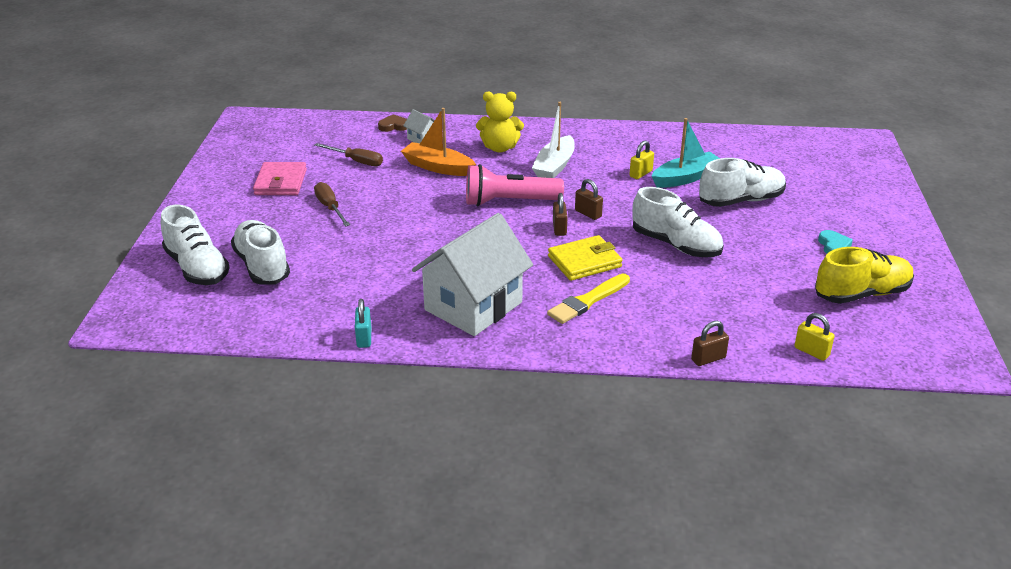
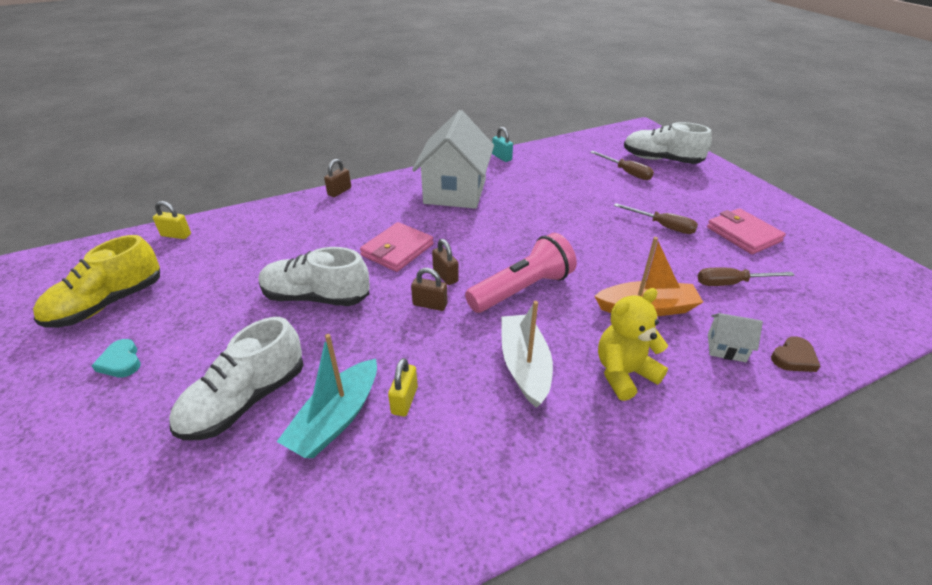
camera: 150 degrees right, 5 degrees up
(262, 266) = (626, 172): white shoe -> brown screwdriver
(584, 261) = (397, 250): yellow wallet -> pink wallet
(588, 301) = (373, 219): yellow brush -> none
(708, 359) = (262, 208): brown padlock -> brown padlock (339, 191)

